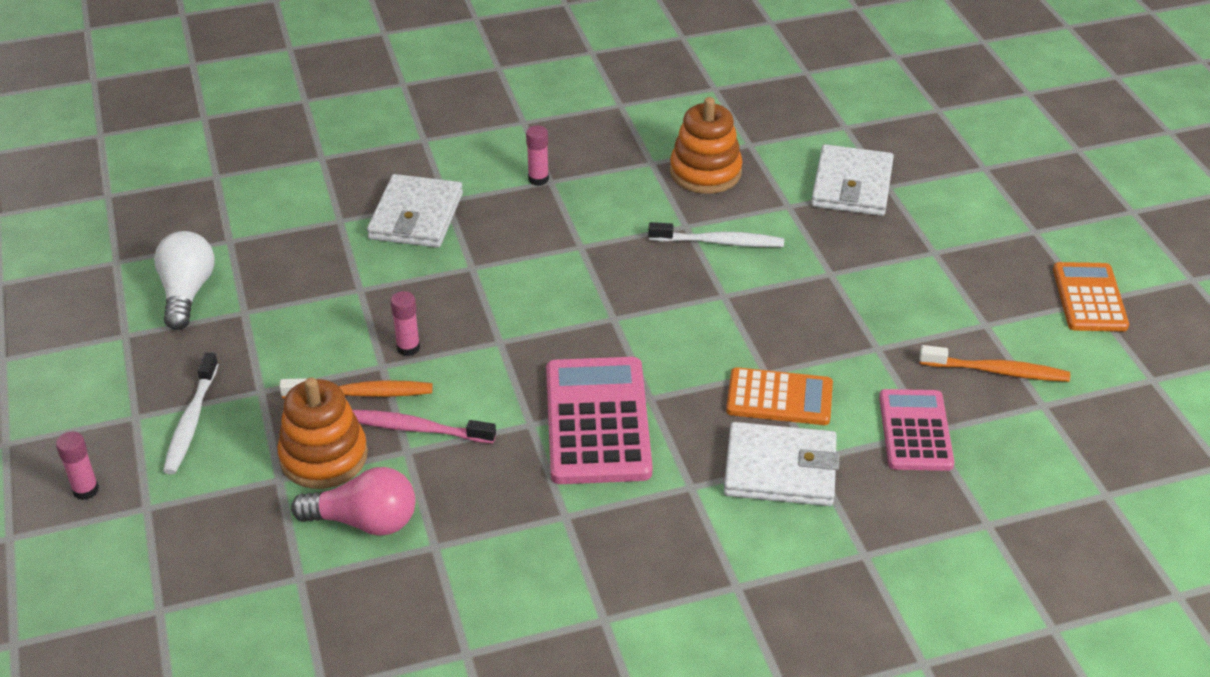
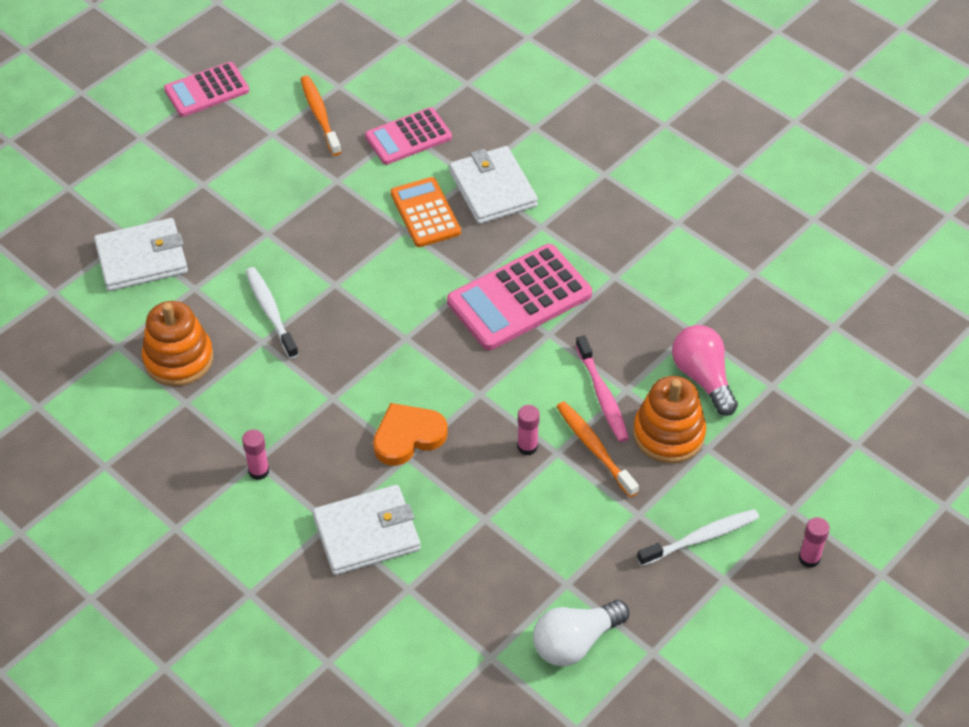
camera: 120 degrees left, 10 degrees up
(493, 276) = (408, 436): none -> orange heart
(1089, 298) = (206, 90): orange calculator -> pink calculator

